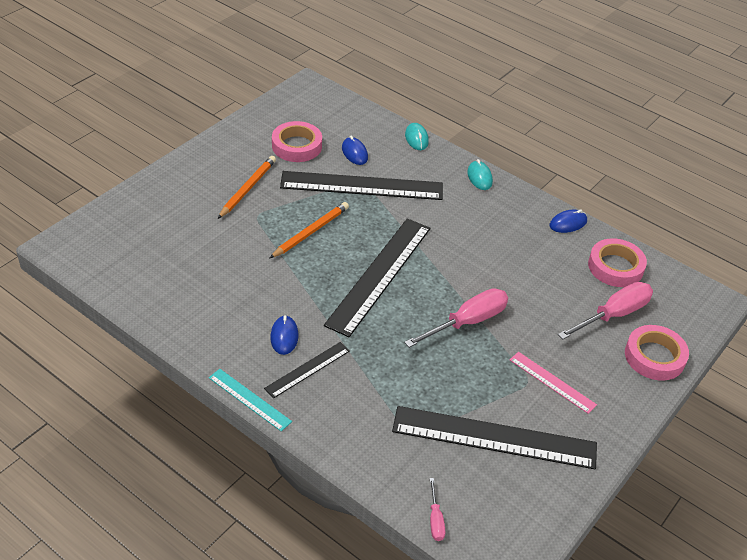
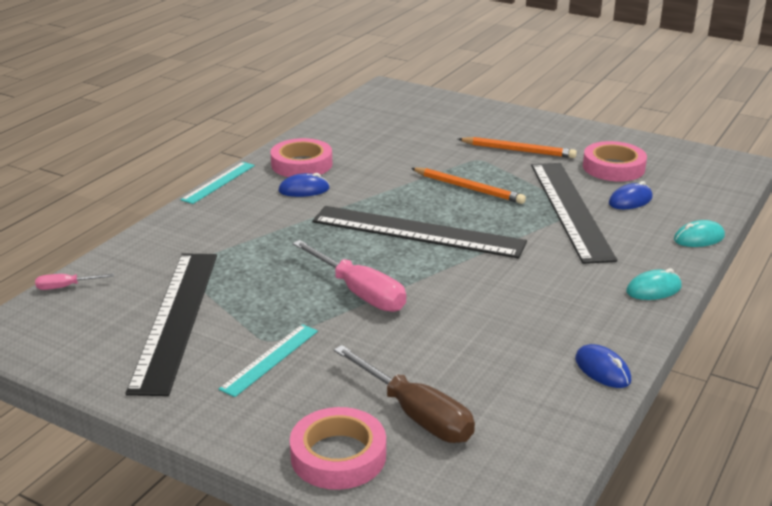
camera: 85 degrees right, 15 degrees down
(307, 369) = (261, 205): black ruler -> none
(552, 382) = (270, 359): pink ruler -> turquoise ruler
(613, 315) = (416, 415): pink screwdriver -> brown screwdriver
(615, 267) = (525, 418): pink tape -> pink tape (301, 164)

